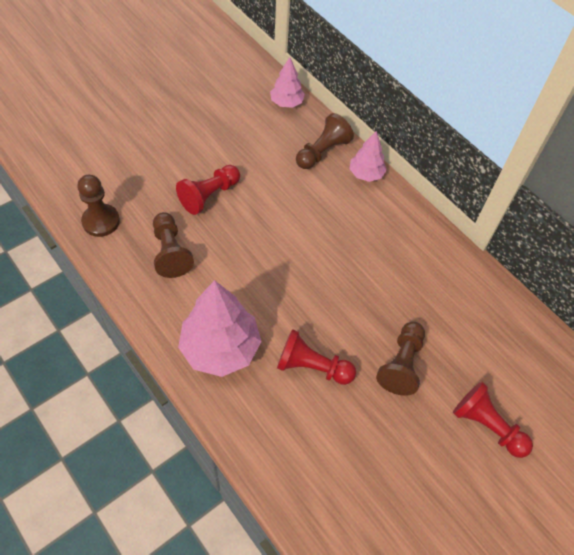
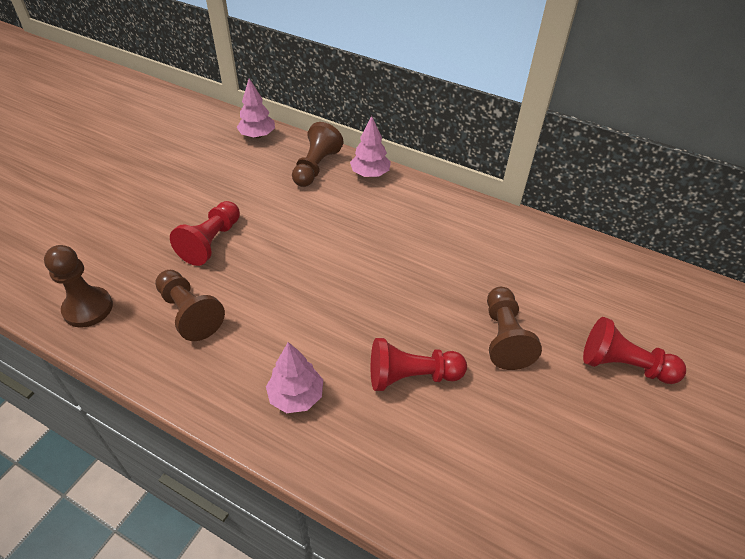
camera: 20 degrees left, 10 degrees down
(220, 348) = (296, 396): pink tree -> pink tree, size x0.55

